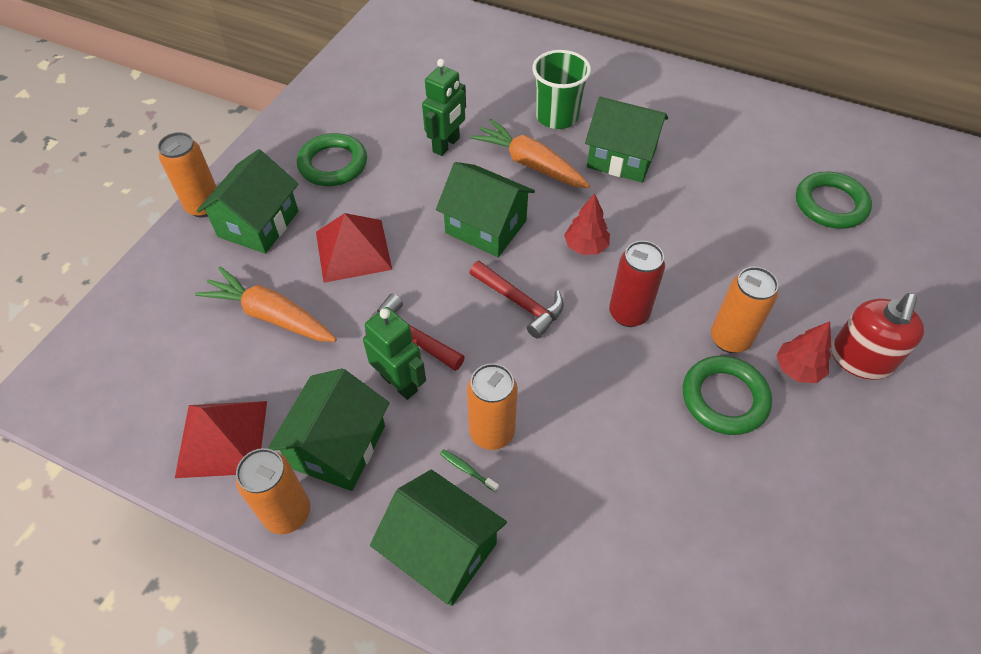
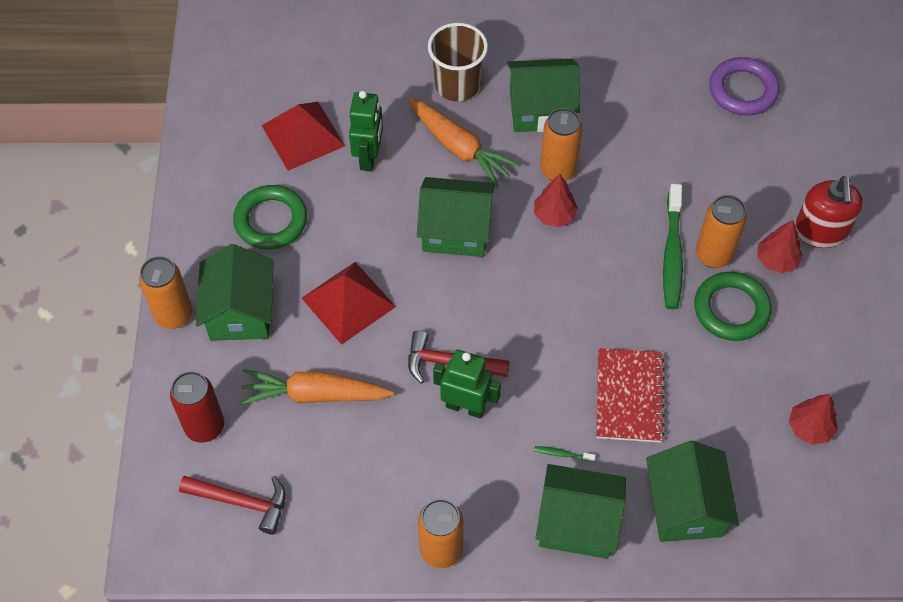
camera: 25 degrees left, 5 degrees up
(222, 438) = (346, 516): red pyramid -> red pyramid (303, 135)
(338, 446) = (447, 481): green house -> green house (685, 506)
(492, 432) = (565, 415): orange can -> orange can (558, 170)
(520, 303) = (526, 293): red hammer -> red hammer (241, 502)
(530, 164) = (460, 148): orange carrot -> orange carrot turned 150 degrees counterclockwise
(557, 116) = (457, 85): green cup -> brown cup
(569, 441) = (629, 396): none -> red notebook
(628, 313) = (622, 265): red can -> red can (204, 426)
(686, 322) = (672, 254): none -> green toothbrush
(759, 562) = (810, 428): none -> red tree
(830, 204) = (743, 90): green ring -> purple ring

